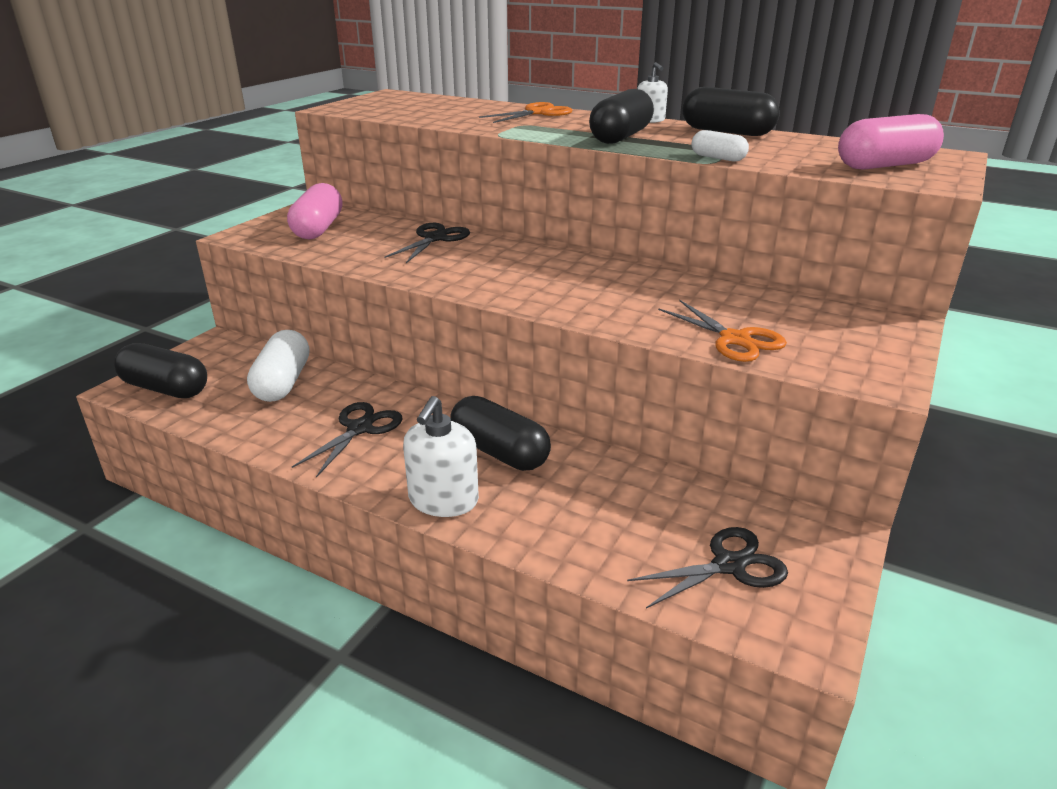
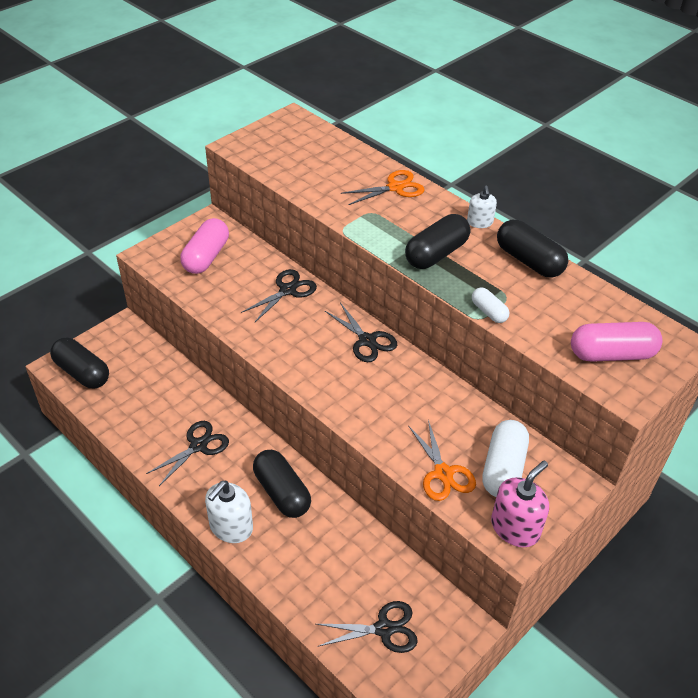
camera: 15 degrees right, 15 degrees up
(283, 382) = (160, 384): white capsule -> white capsule (503, 468)
(557, 259) = (367, 340): none -> black scissors
(867, 368) = (515, 528): none -> pink soap dispenser

